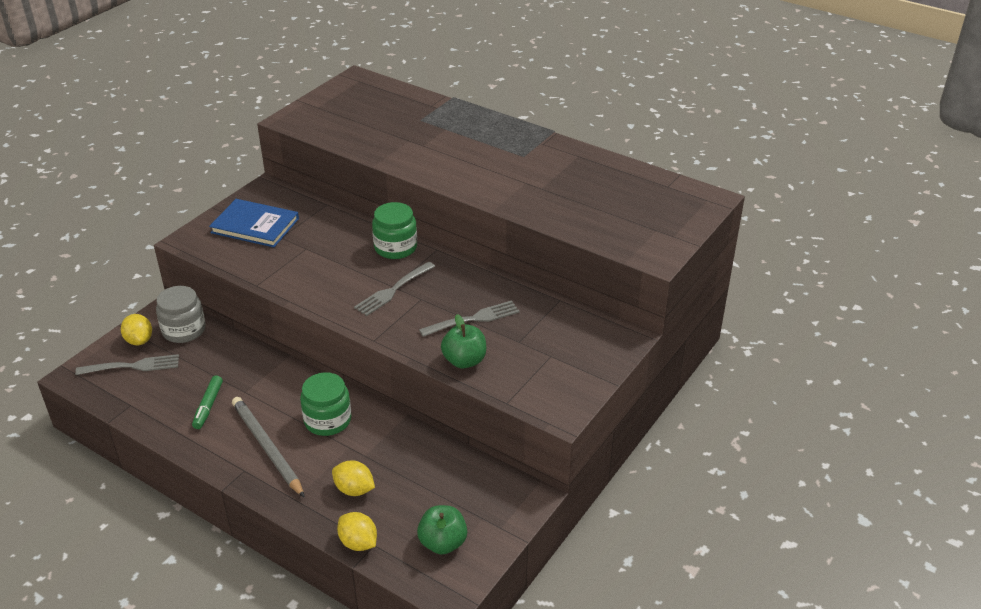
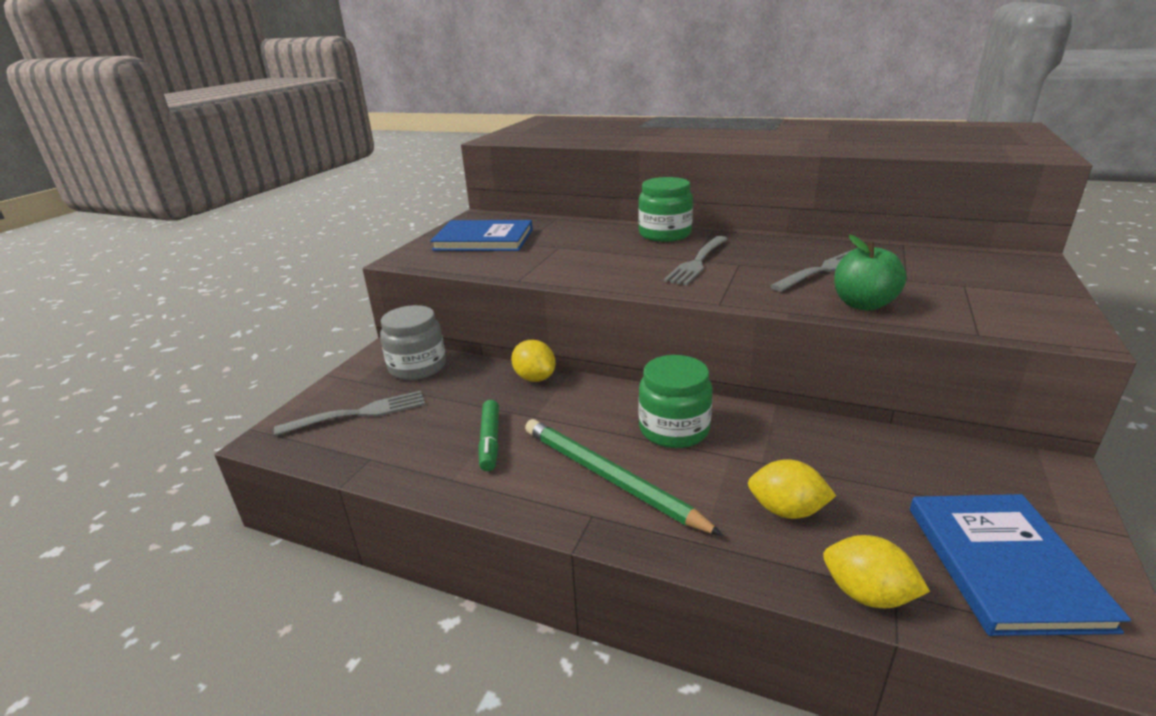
camera: 10 degrees left, 10 degrees down
(139, 340) = (359, 385): yellow lemon -> yellow lemon (535, 378)
(267, 448) = (609, 478): grey pencil -> green pencil
(443, 543) = (1003, 565): green apple -> blue book

